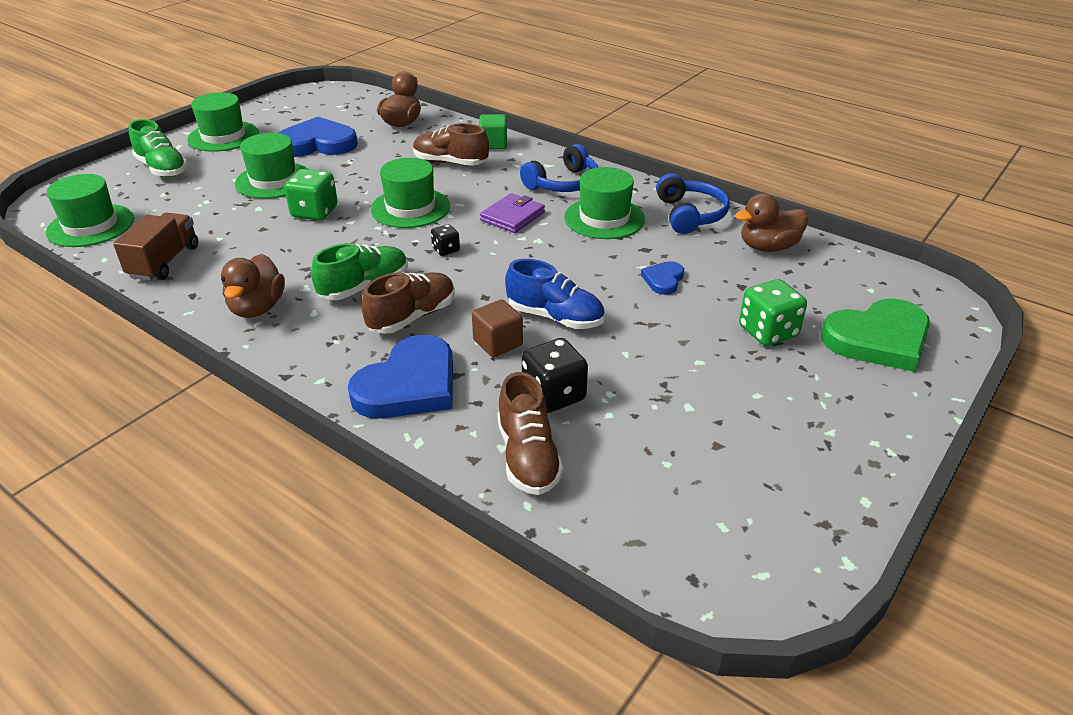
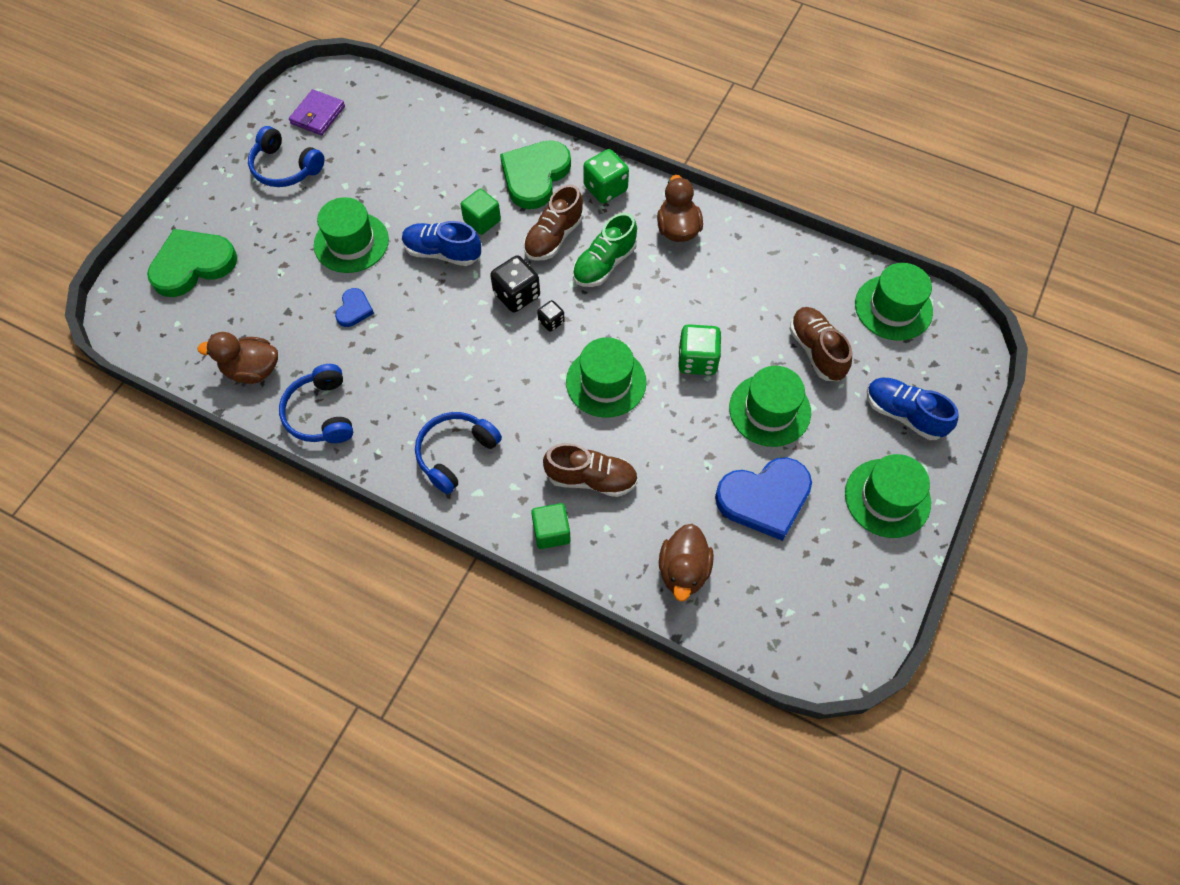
camera: 170 degrees right, 25 degrees up
(162, 169) = (904, 414): green shoe -> blue shoe
(164, 262) = (788, 270): brown truck -> none
(409, 385) = (535, 176): blue heart -> green heart
(498, 343) = (482, 221): brown cube -> green cube
(512, 216) = (500, 383): purple wallet -> purple wallet (318, 115)
(528, 457) = (446, 136): brown shoe -> brown shoe (816, 351)
(553, 395) = (435, 181): black dice -> black dice (517, 295)
(604, 218) = (408, 394): green hat -> green hat (351, 242)
(768, 247) = (252, 370): brown duck -> brown duck turned 150 degrees counterclockwise
(768, 332) = (276, 261): green dice -> green dice (605, 188)
(786, 441) = (285, 168): none -> blue headphones

